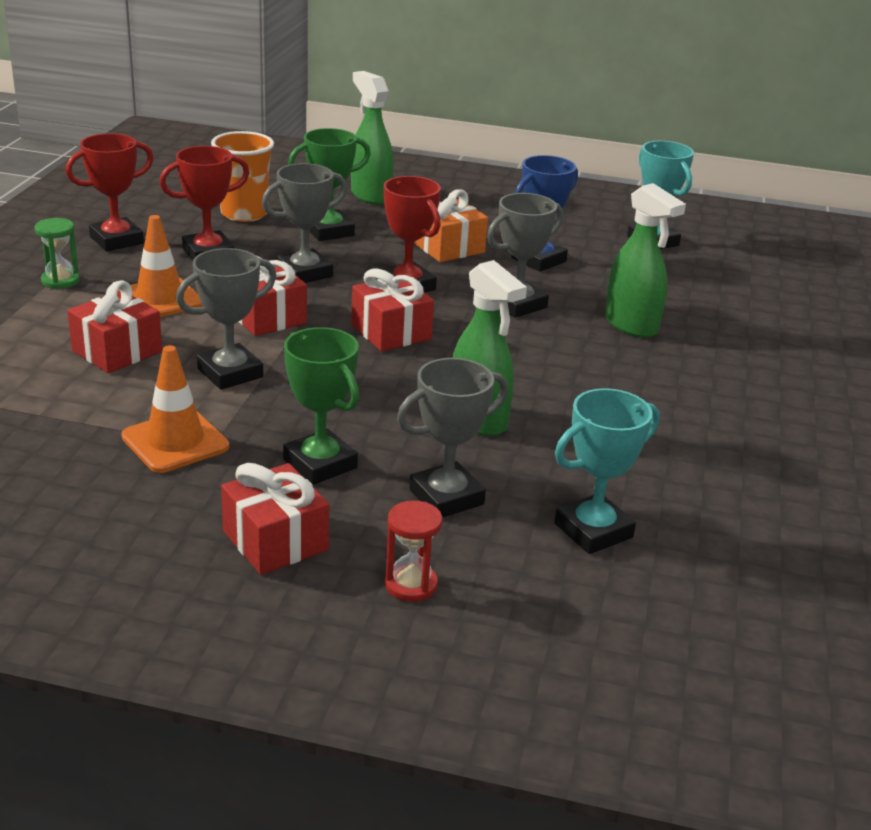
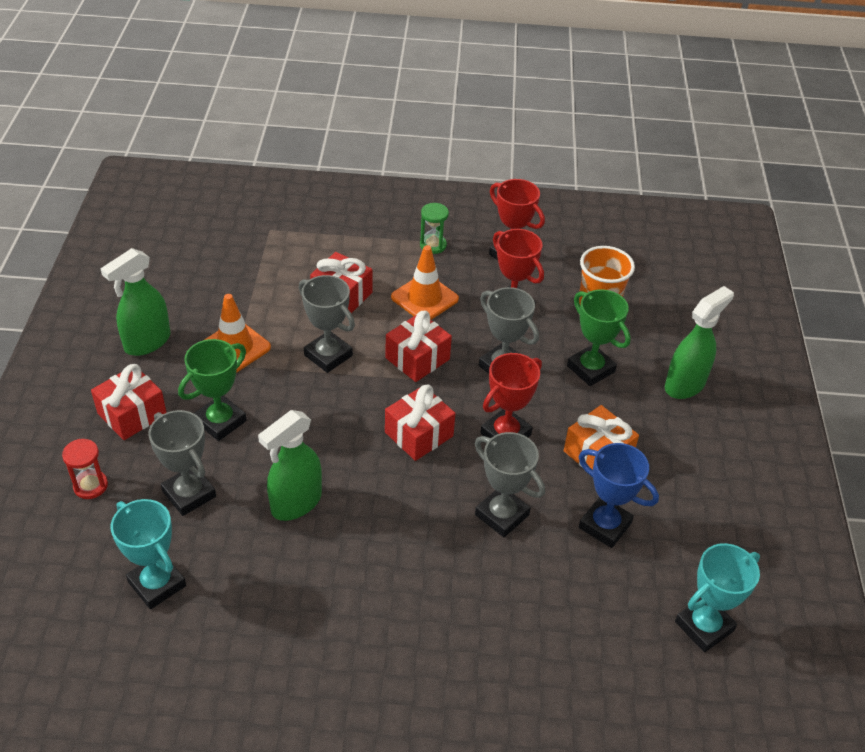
camera: 80 degrees right, 15 degrees up
(631, 325) = (493, 607): green spray bottle -> green spray bottle (147, 342)

